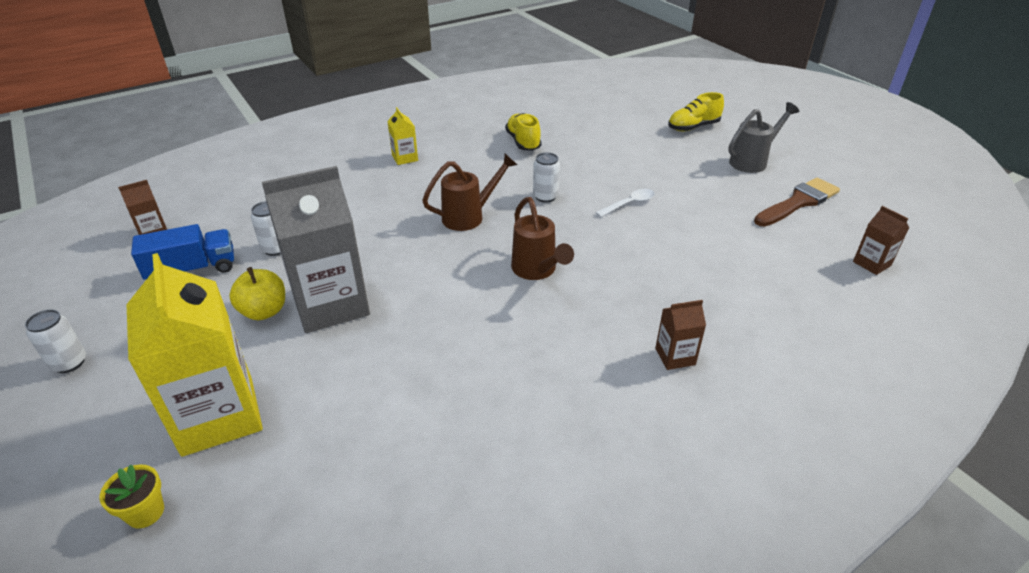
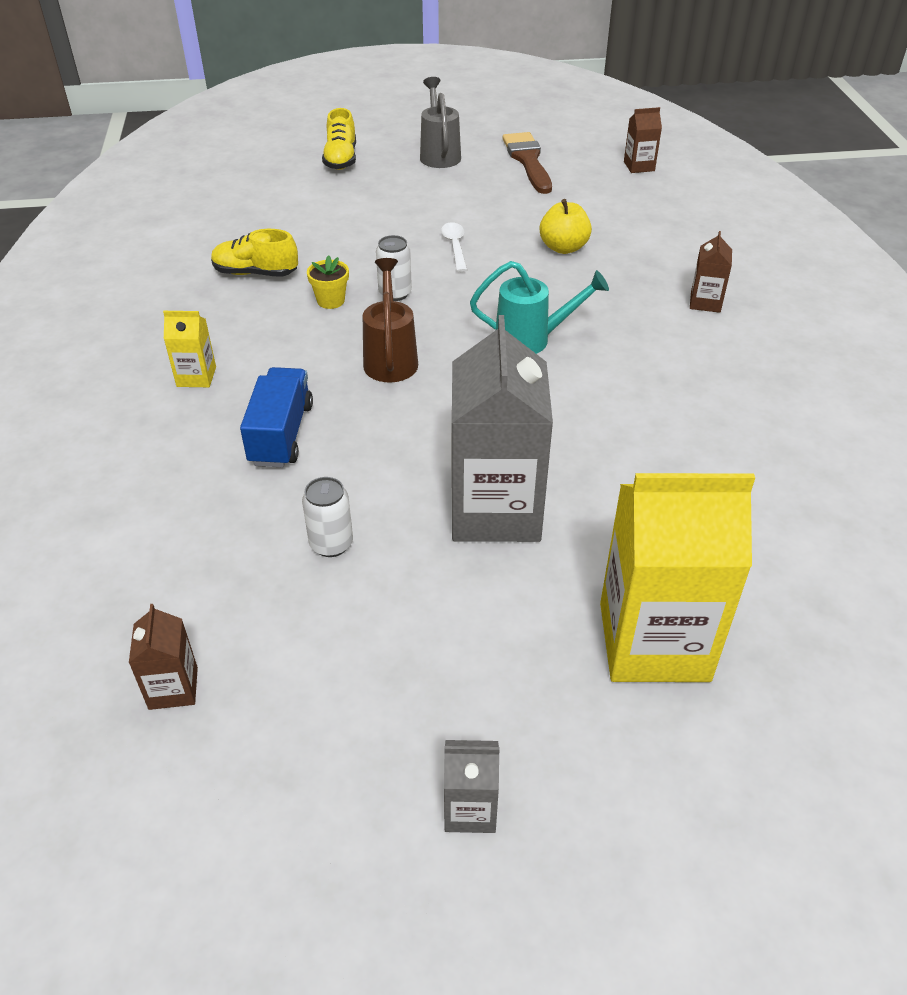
camera: 65 degrees left, 5 degrees up
(69, 363) = (470, 809): white can -> grey carton
(145, 512) = (786, 721): yellow flower pot -> yellow flower pot (331, 301)
(192, 269) = (319, 643): blue truck -> blue truck (281, 434)
(264, 311) = (472, 575): yellow apple -> yellow apple (563, 248)
(537, 271) = (532, 340): brown watering can -> turquoise watering can

